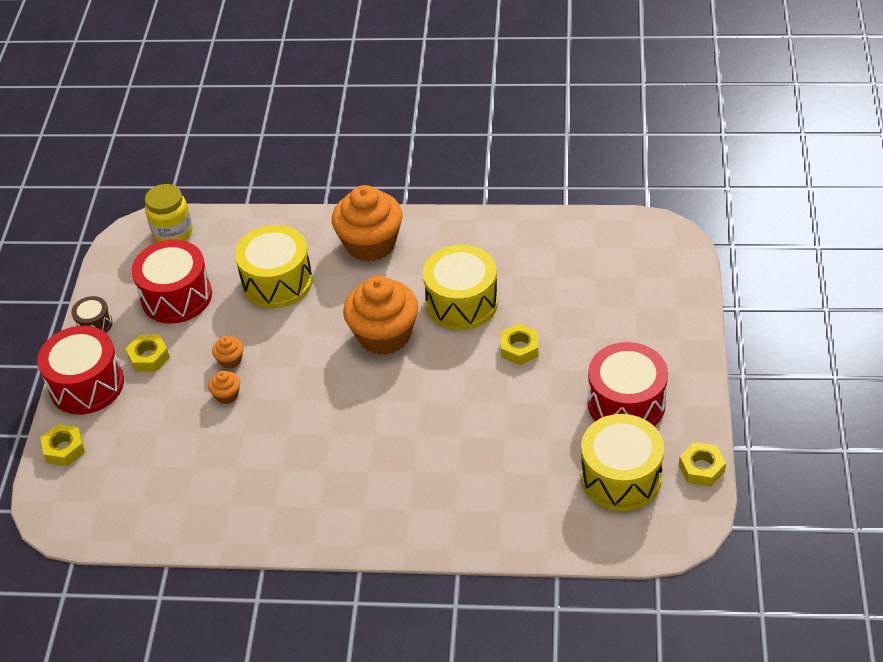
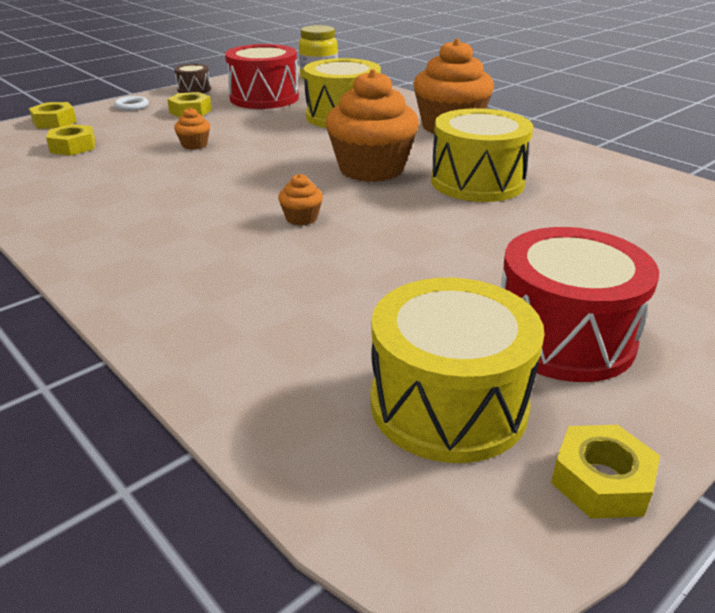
camera: 40 degrees right, 15 degrees down
(87, 385) = (132, 106): red drum -> white ring
(230, 360) = (234, 132): orange cupcake -> orange cupcake (301, 218)
(519, 349) = (489, 232): yellow nut -> yellow nut (73, 147)

